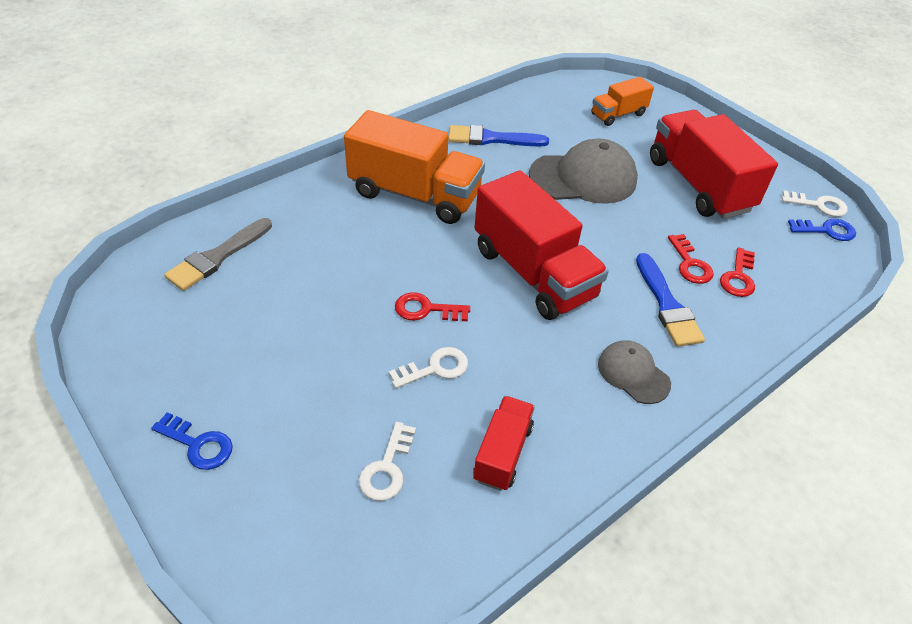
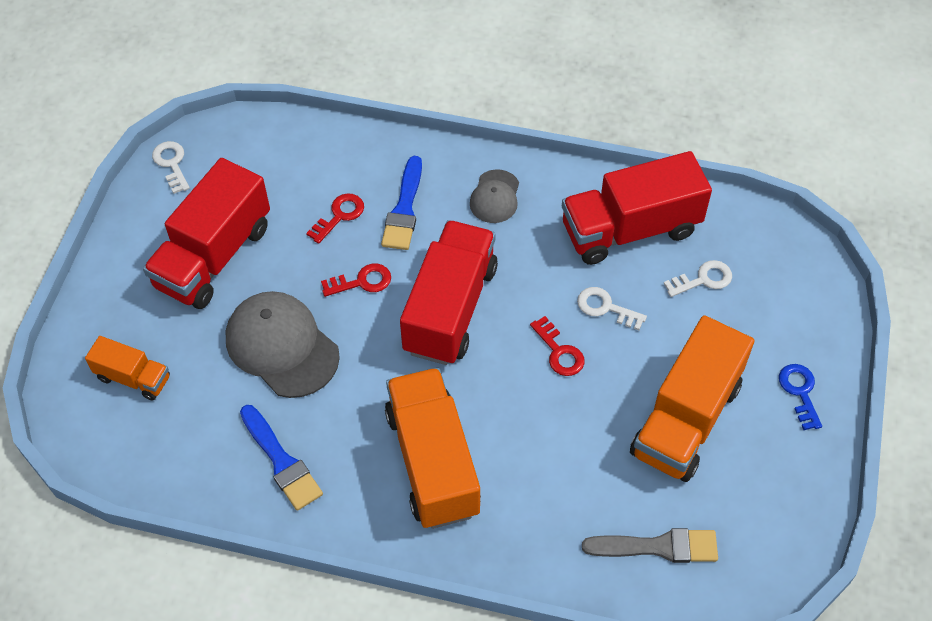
camera: 125 degrees left, 10 degrees up
(279, 343) = (686, 419): none -> orange truck
(502, 453) = (630, 229): red truck -> red truck, size x1.92
(667, 305) = (404, 209): blue brush -> blue brush turned 150 degrees clockwise
(738, 277) = (328, 180): red key -> red key (362, 282)
(826, 230) = (208, 148): blue key -> none

